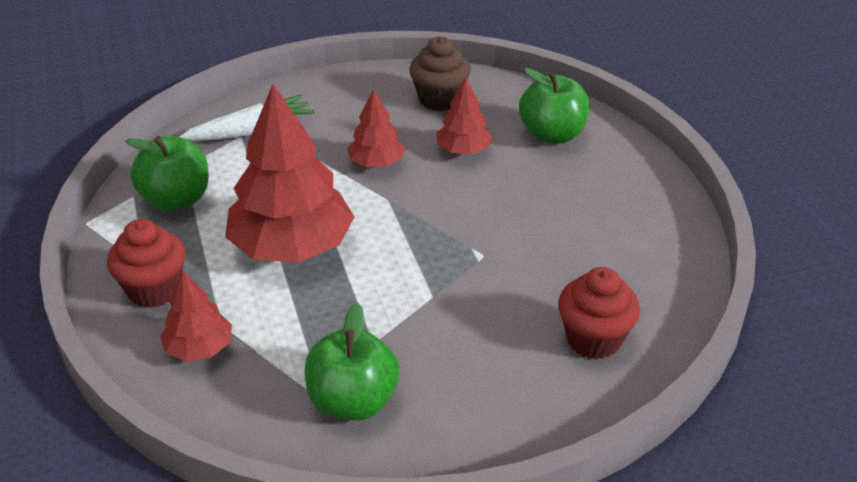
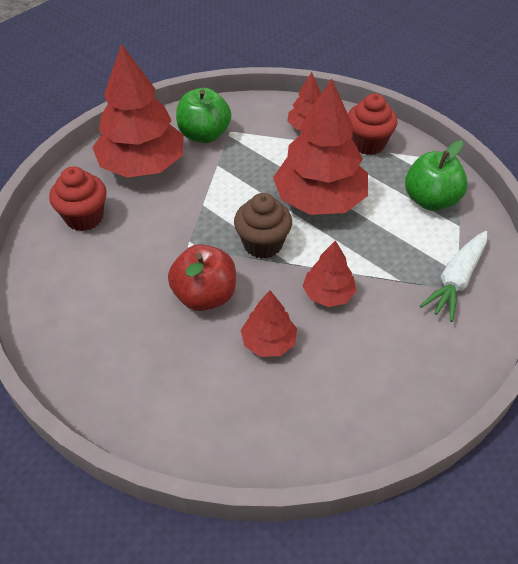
camera: 150 degrees right, 10 degrees up
(439, 99) = (339, 401): brown cupcake -> brown cupcake (262, 244)
(477, 387) = (142, 165): none -> red tree
(496, 203) = (205, 296): none -> red apple
(552, 135) = (200, 402): green apple -> none

